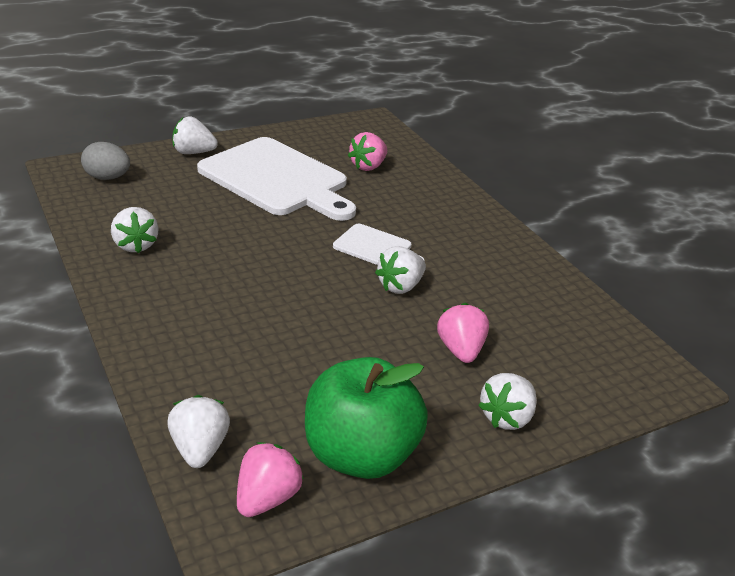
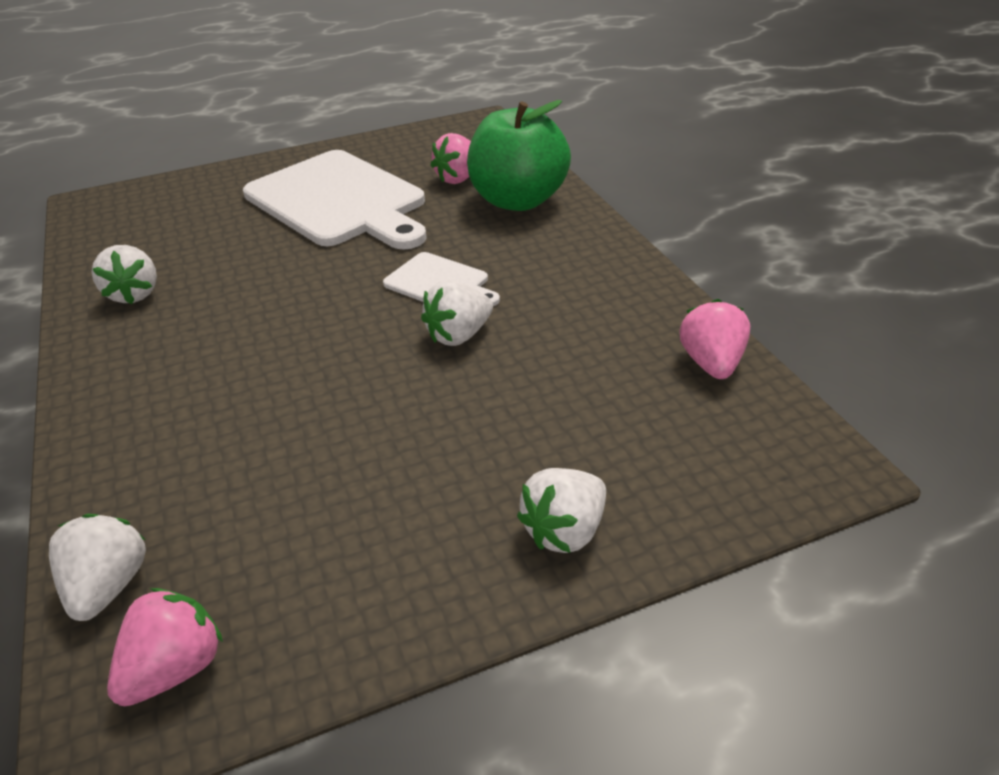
camera: 10 degrees right, 5 degrees up
(107, 178) = (134, 211): grey egg -> none
(193, 153) = (247, 174): white strawberry -> none
(360, 455) = (333, 595): green apple -> green apple (518, 200)
(460, 350) = (520, 426): pink strawberry -> pink strawberry (712, 363)

